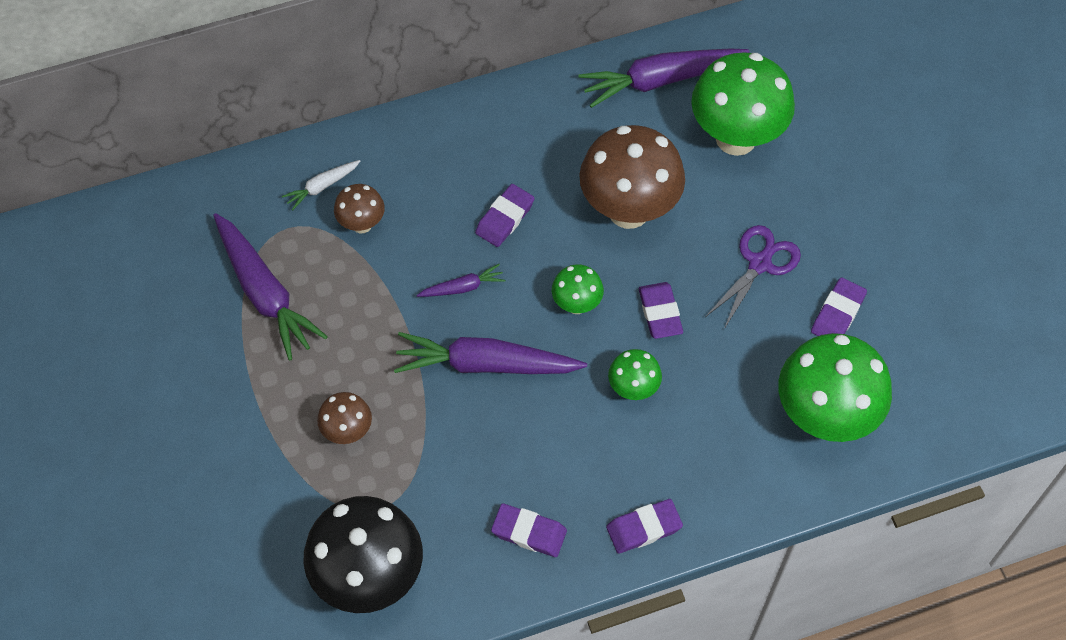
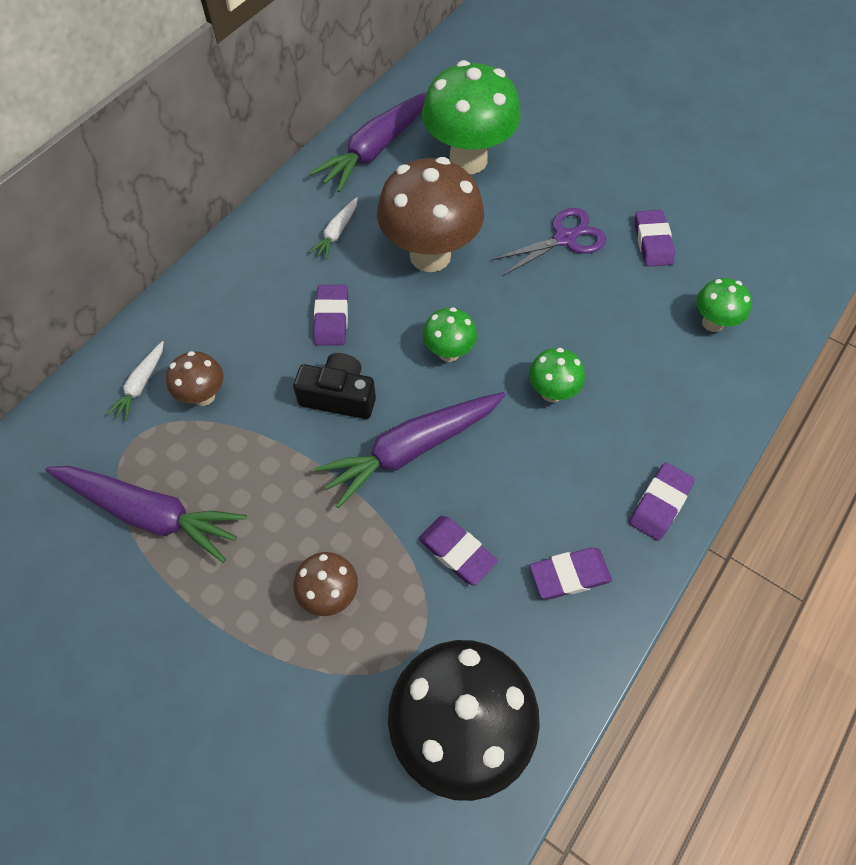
camera: 35 degrees left, 0 degrees up
(463, 287) = (339, 396): purple carrot -> black camera
(565, 143) = (336, 233): none -> white carrot
(660, 313) = (521, 319): purple eraser -> purple eraser (457, 552)
(759, 264) = (564, 239): purple scissors -> purple scissors turned 60 degrees clockwise
(824, 417) = (712, 323): green mushroom -> green mushroom, size x0.49

